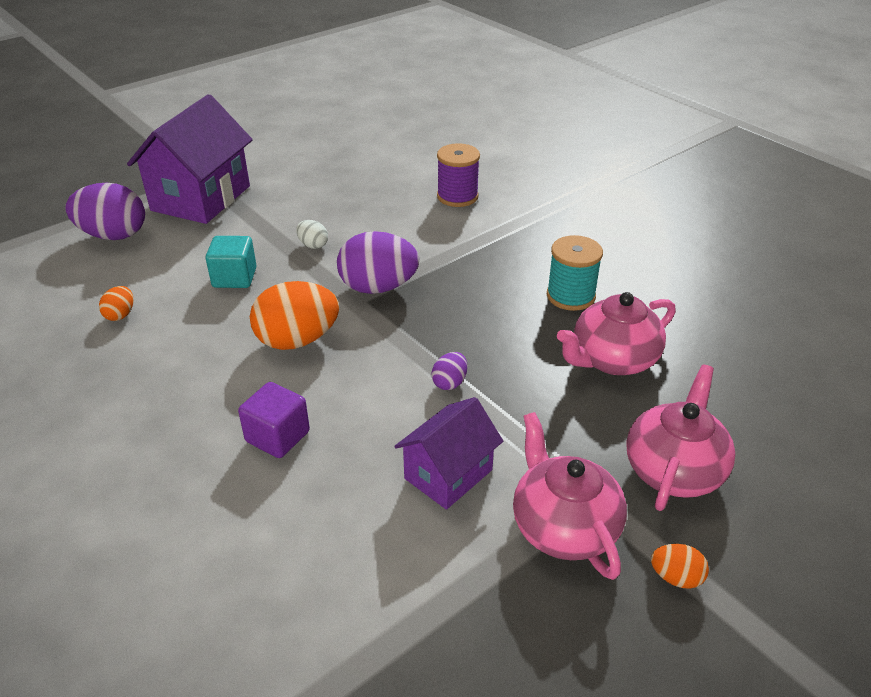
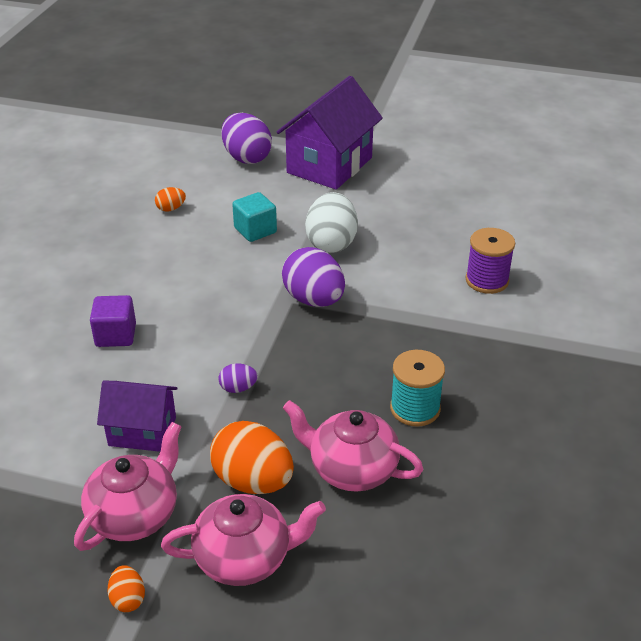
camera: 55 degrees right, 0 degrees up
(201, 198) = (329, 165): purple house -> purple house turned 45 degrees counterclockwise
(297, 340) = (216, 293): orange egg -> orange egg (253, 481)
(313, 245) = (331, 243): white egg -> white egg, size x2.11

